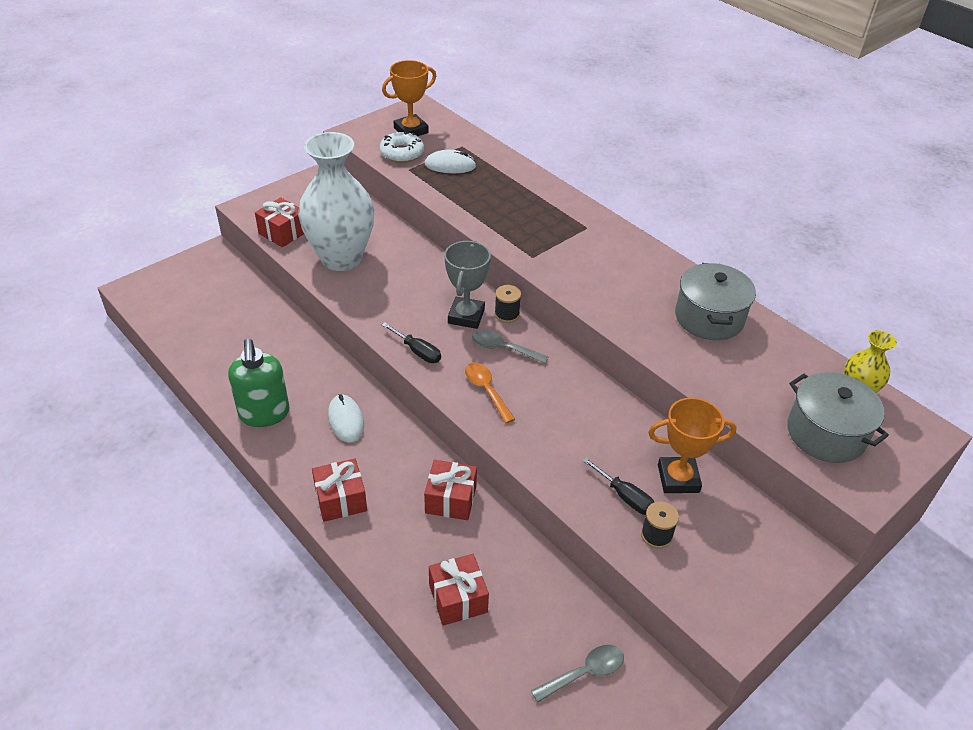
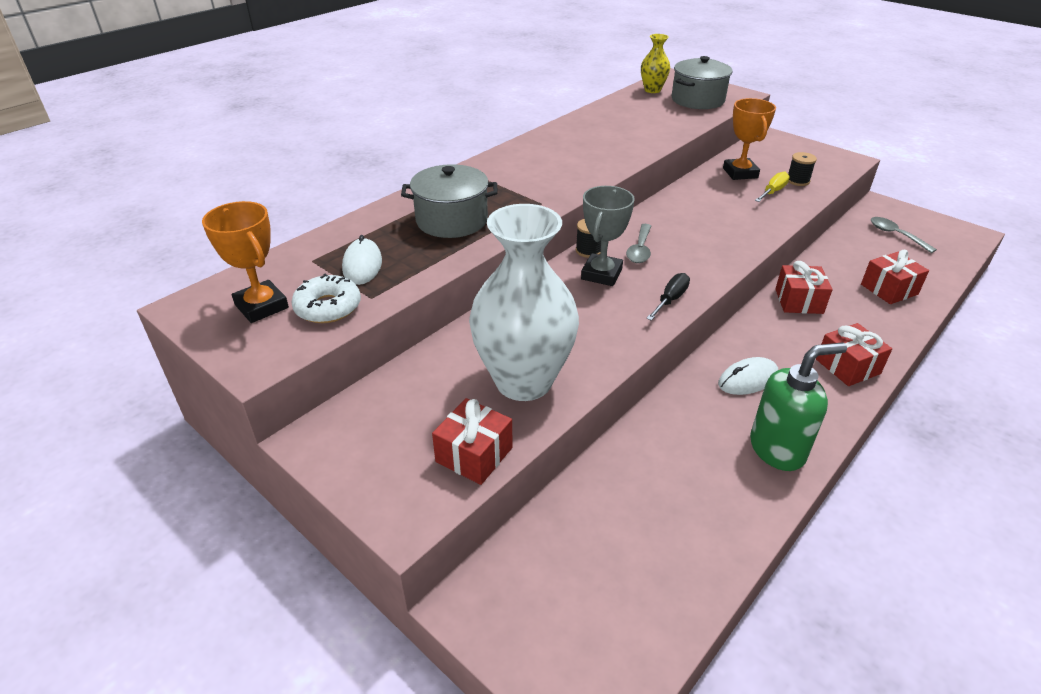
camera: 95 degrees left, 5 degrees down
(466, 316) = (601, 274): grey trophy -> grey trophy turned 75 degrees counterclockwise
(486, 390) = (701, 255): orange spoon -> none
(624, 496) = (773, 191): black screwdriver -> yellow screwdriver
(709, 318) = (597, 129): grey pot -> grey pot (451, 220)

